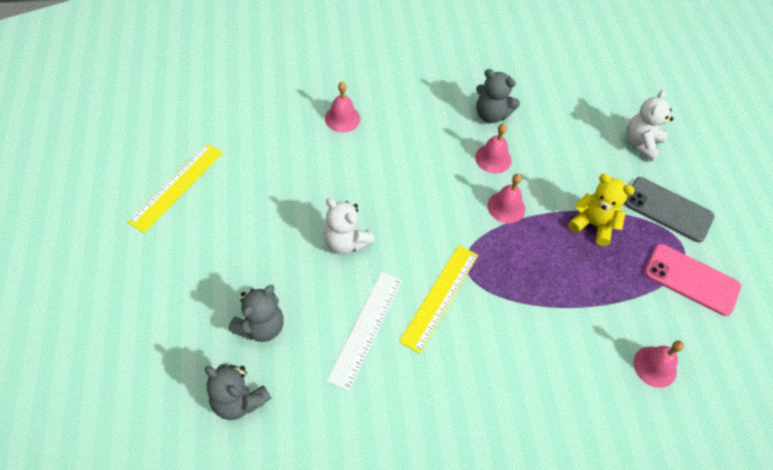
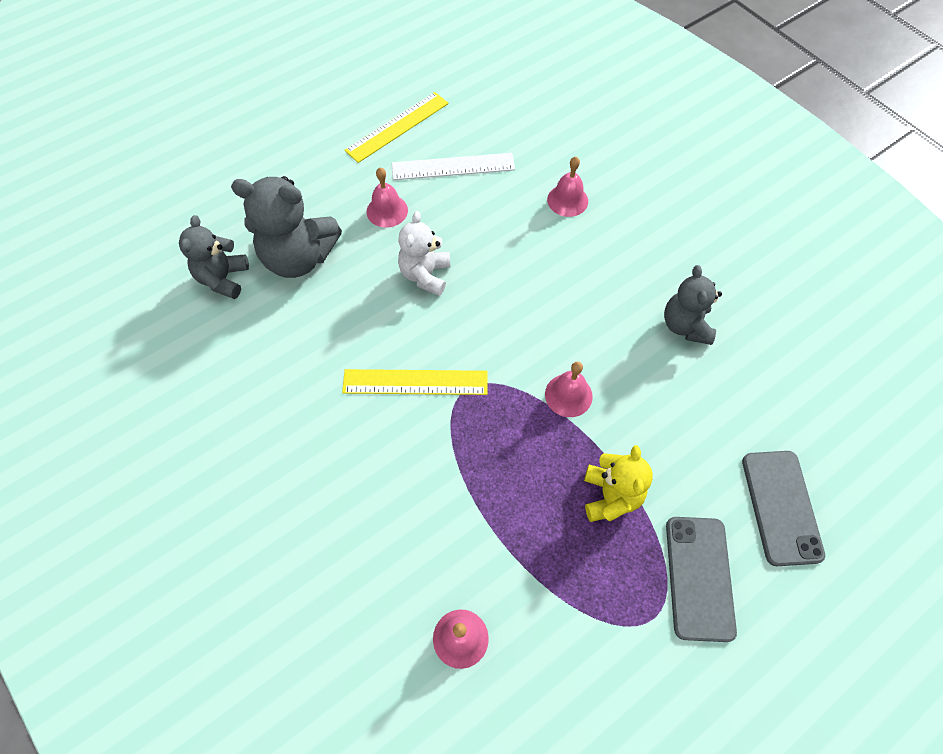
camera: 65 degrees right, 5 degrees up
(177, 186) = (397, 127): yellow ruler -> yellow ruler turned 45 degrees counterclockwise
(261, 326) = (299, 257): grey teddy bear -> grey teddy bear, size x1.58
(365, 328) = (343, 336): white ruler -> white ruler (453, 166)
(493, 158) = (624, 354): pink bell -> pink bell (387, 210)
(641, 143) = (781, 507): white teddy bear -> grey phone
(691, 279) = (611, 643): pink phone -> none

